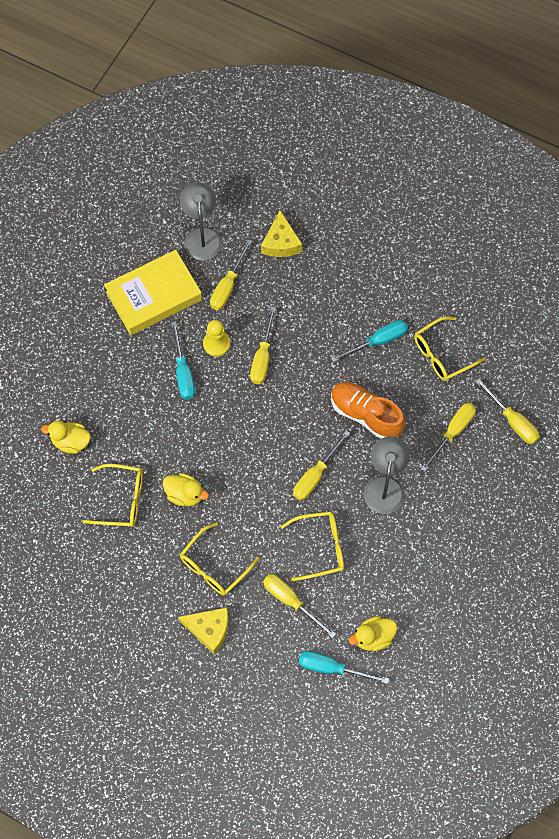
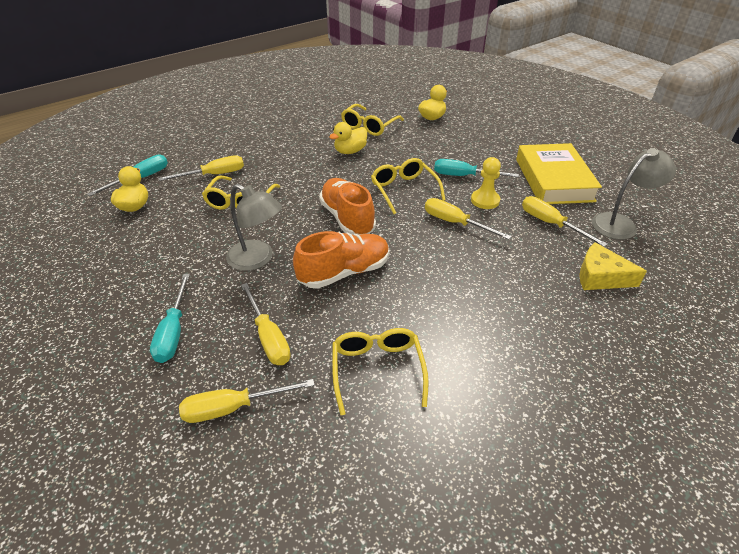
camera: 115 degrees right, 25 degrees down
(202, 236) = (620, 223): grey lamp -> grey lamp turned 45 degrees counterclockwise
(209, 629) = (236, 136): yellow cheese -> none
(214, 566) = (280, 149): yellow glasses -> yellow glasses (404, 190)
(298, 444) = (347, 218): none -> orange shoe
(315, 475) = (308, 219): yellow screwdriver -> none
(378, 341) = (429, 314): turquoise screwdriver -> turquoise screwdriver (173, 332)

